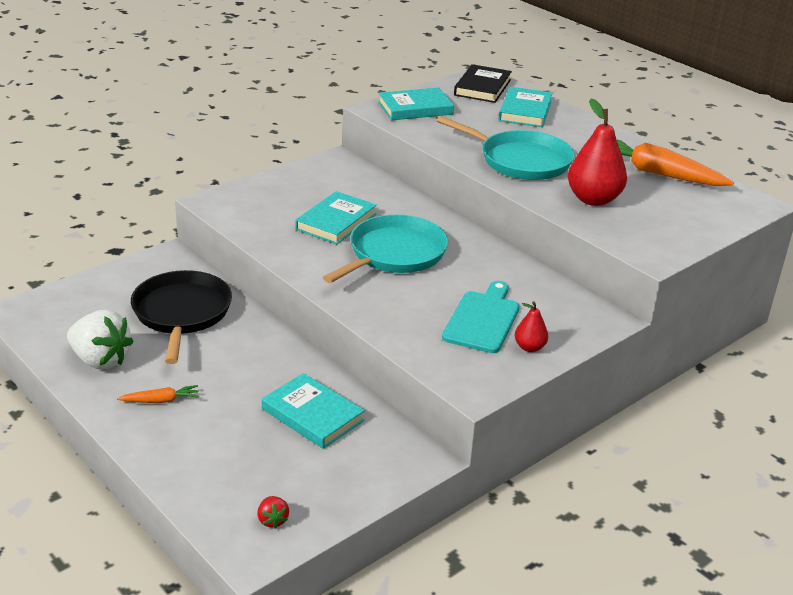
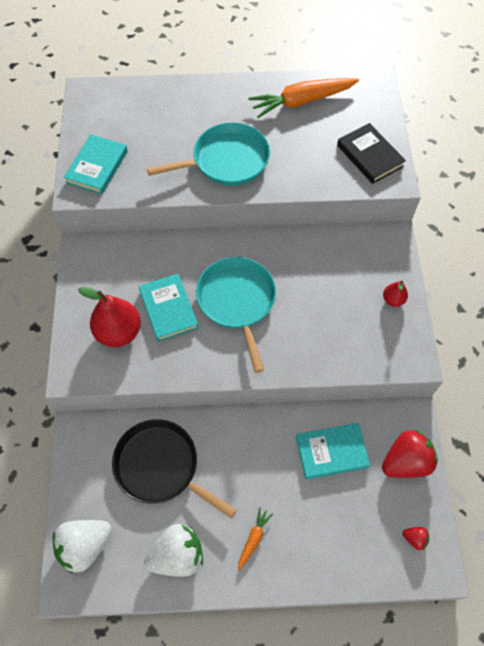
camera: 50 degrees left, 30 degrees up
(63, 305) = (85, 545): none -> white strawberry
(361, 475) = (405, 461): none -> red strawberry
(482, 87) = (103, 104): black book -> black book (369, 156)
(483, 319) = (348, 303): turquoise cutting board -> none
(525, 111) = (160, 106): turquoise book -> none
(593, 199) = (307, 159): red pear -> red pear (119, 332)

